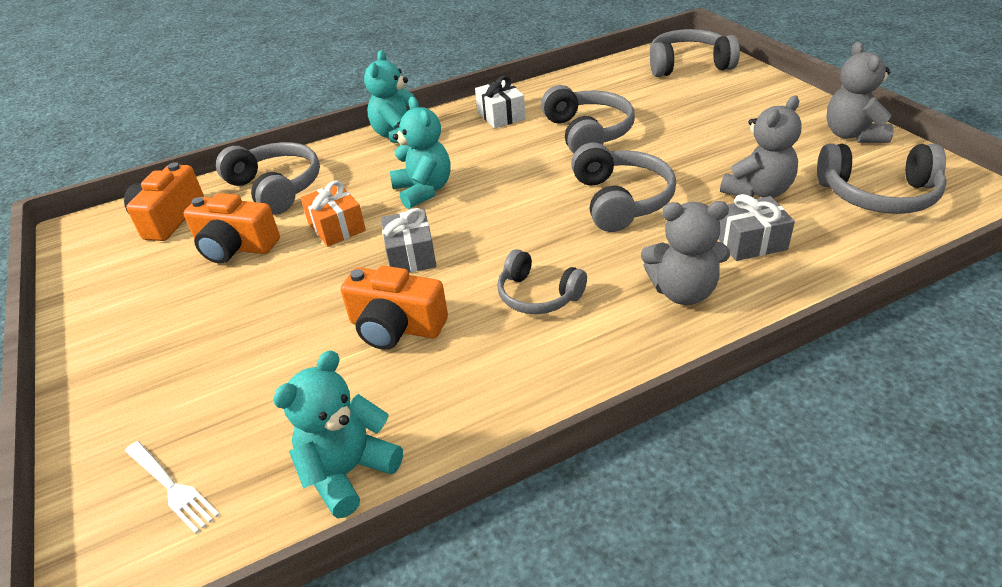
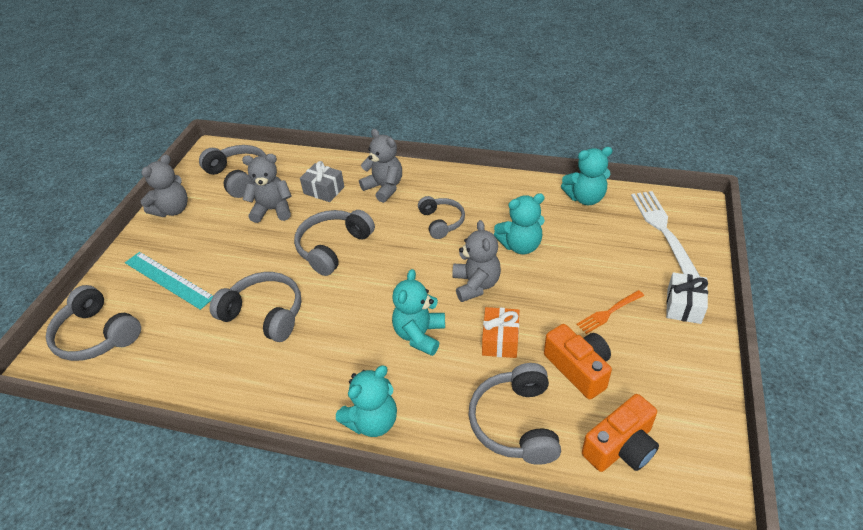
camera: 140 degrees left, 5 degrees up
(171, 487) = (663, 230): white fork -> white fork, size x1.76
(222, 313) = (609, 312): none -> orange fork
(396, 327) = (520, 246): orange camera -> turquoise teddy bear
(411, 255) = (476, 285): grey gift -> grey teddy bear
(501, 115) = (281, 383): white gift -> white gift (683, 306)
(588, 133) = (265, 314): grey headphones -> grey headphones turned 90 degrees clockwise
(716, 105) = (168, 280): none -> turquoise ruler

